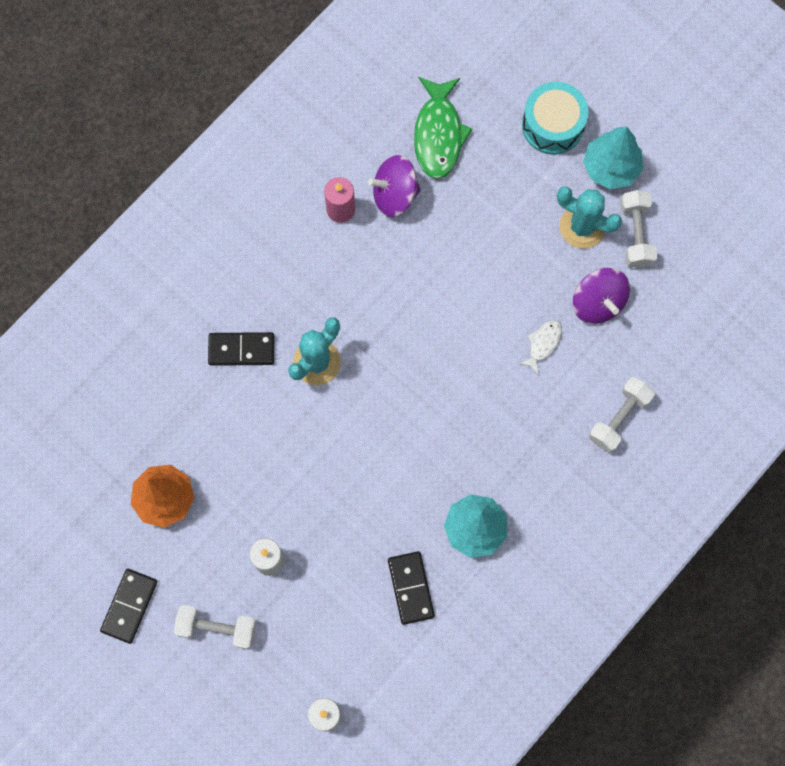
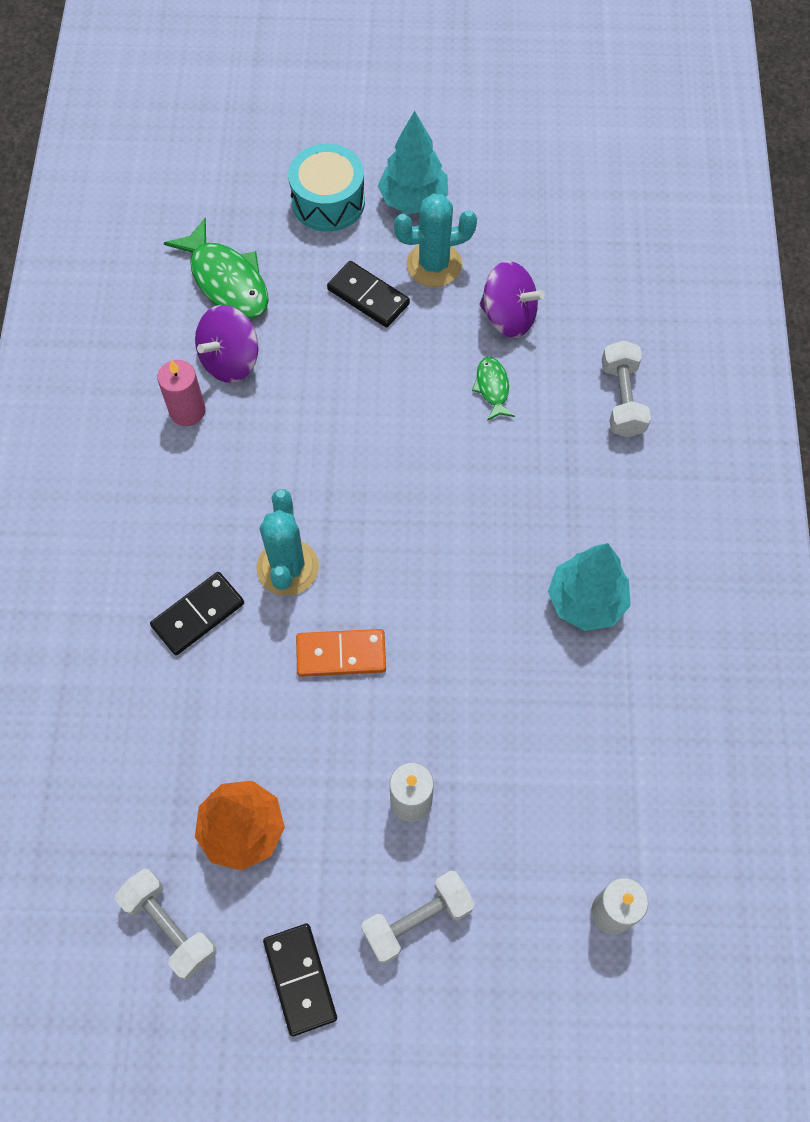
camera: 40 degrees left, 10 degrees down
(303, 441) = (341, 654): none -> orange domino
(411, 588) = (578, 709): black domino -> black domino (368, 296)
(543, 344) = (492, 388): white fish -> green fish
(636, 234) = (488, 237): white dumbbell -> white dumbbell (170, 926)

